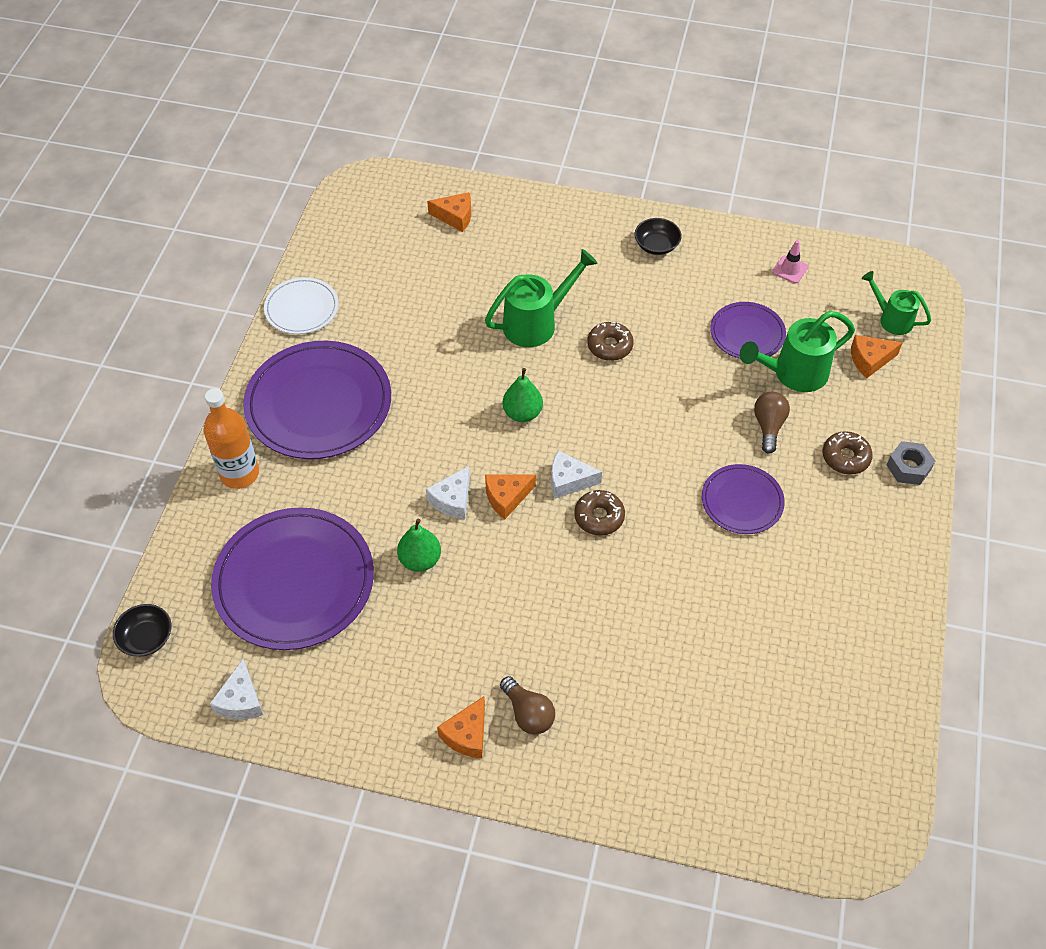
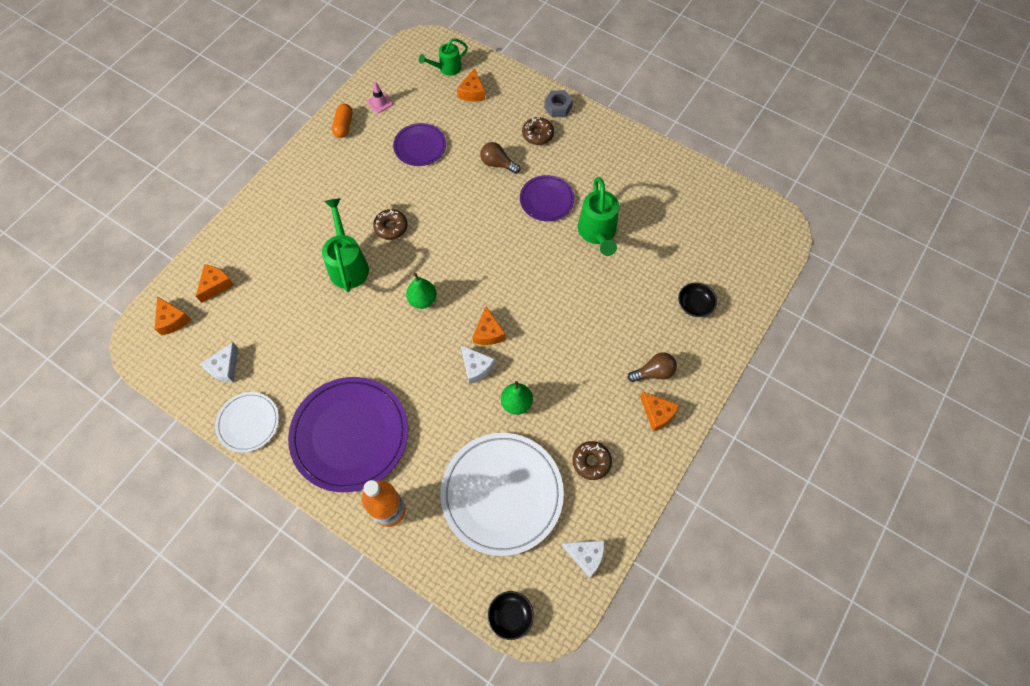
camera: 70 degrees left, 10 degrees up
(294, 581) = (502, 494): purple plate -> white plate
(397, 199) = (172, 320): none -> orange cheese
(569, 481) = (490, 290): white cheese -> white cheese (225, 368)
(599, 517) = (526, 282): brown donut -> brown donut (591, 462)
(656, 245) = (317, 168): black bowl -> black bowl (694, 305)
(732, 247) = (343, 126): none -> orange capsule
(793, 374) = (463, 135): green watering can -> green watering can (597, 233)

